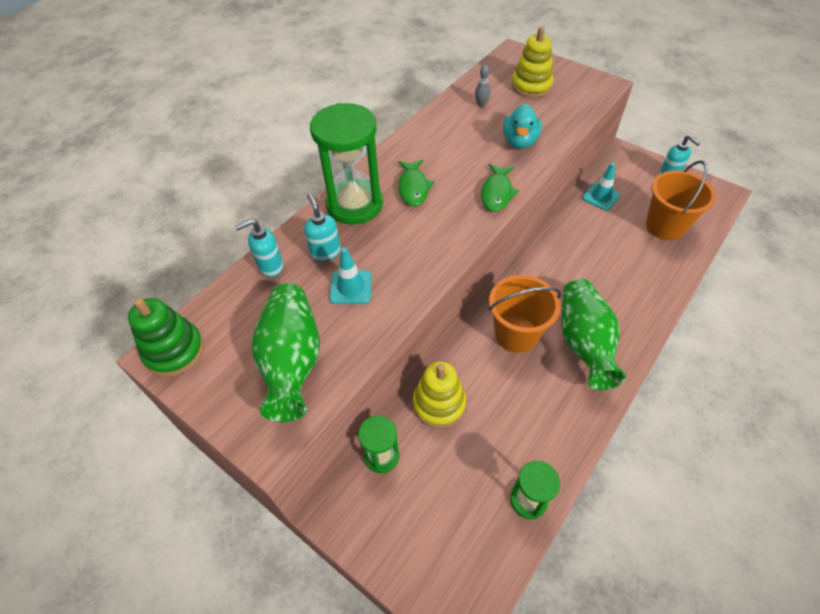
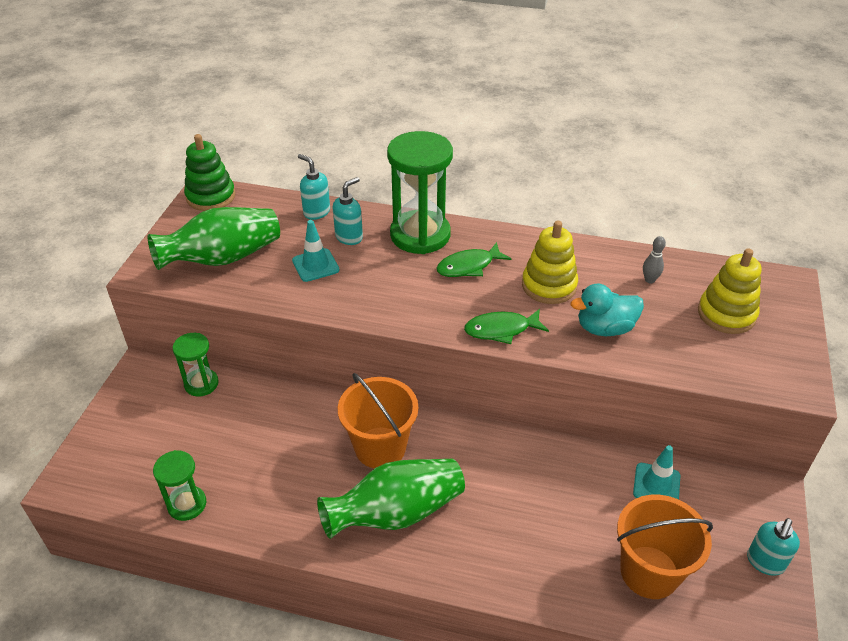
camera: 65 degrees right, 10 degrees down
(439, 404) = (269, 408): yellow stacking toy -> yellow stacking toy (549, 286)

